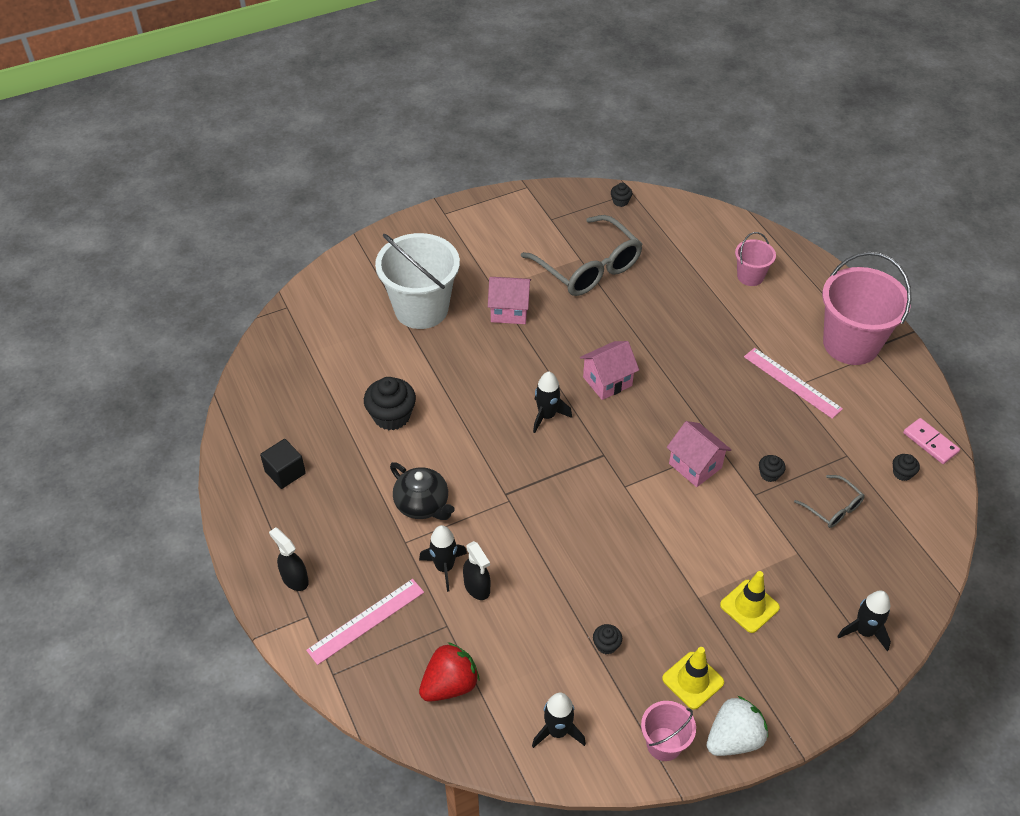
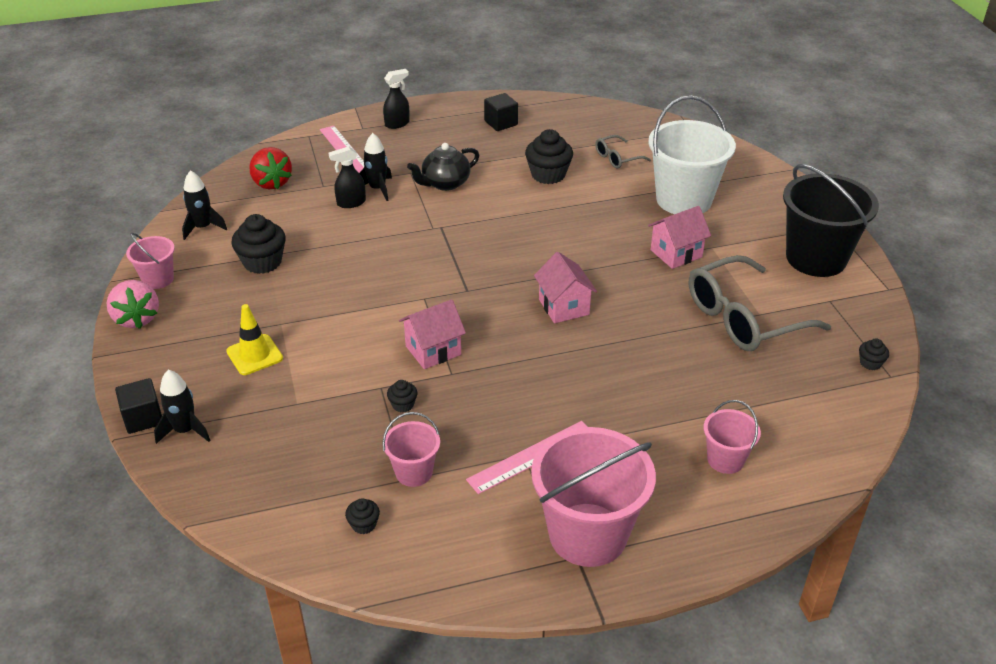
camera: 100 degrees right, 10 degrees down
(495, 225) = (816, 258): none -> black bucket
(509, 311) = (676, 253): pink house -> pink house turned 45 degrees clockwise
(547, 416) = (526, 261): black rocket -> none
(606, 645) = (262, 262): black cupcake -> black cupcake, size x2.02
(693, 680) = (202, 305): yellow traffic cone -> none
(733, 739) = (137, 318): white strawberry -> pink strawberry
(833, 508) = (339, 446): grey glasses -> grey glasses (617, 158)
(838, 452) = (414, 472): none -> pink bucket
(864, 673) = (143, 418): none -> black cube
(930, 442) = (400, 570): pink domino -> none

